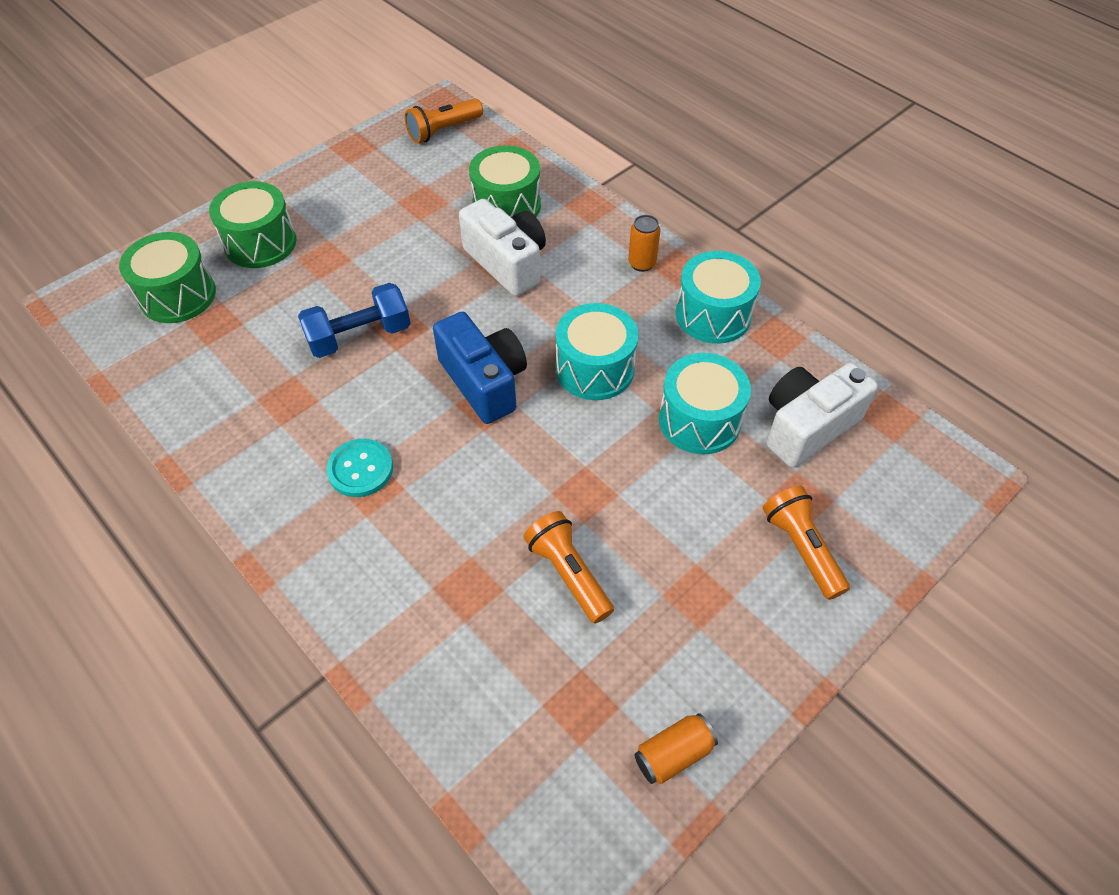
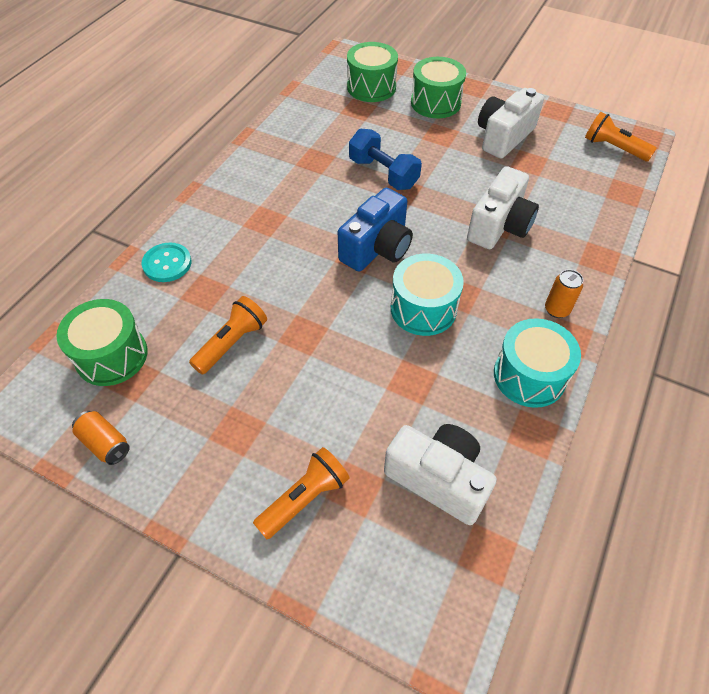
camera: 70 degrees right, 0 degrees up
(360, 469) = (276, 210): turquoise button -> turquoise button (167, 263)
(367, 206) = (503, 137): none -> white camera
(506, 205) = (560, 207): green drum -> green drum (111, 355)
(699, 420) = (406, 392): turquoise drum -> none

